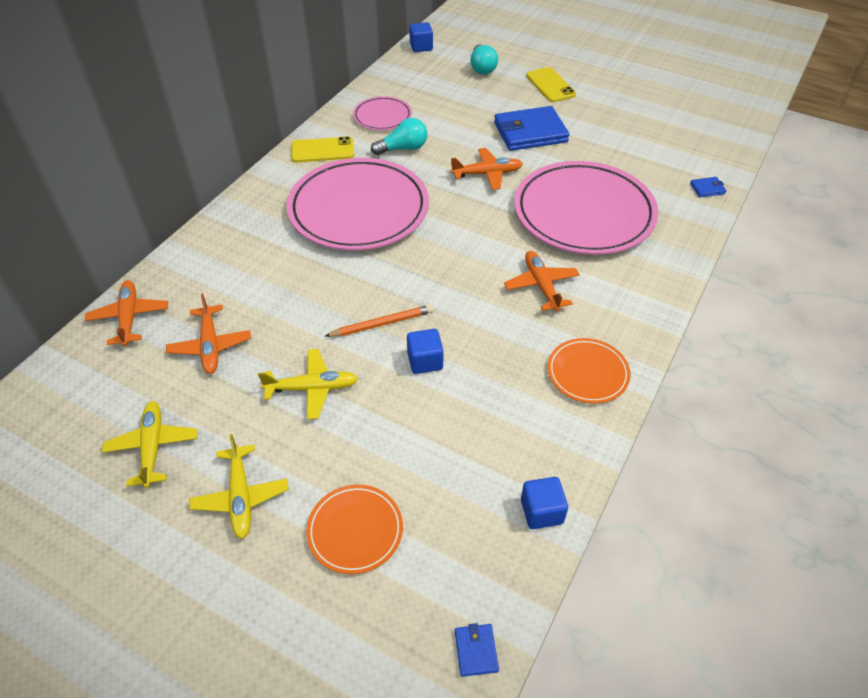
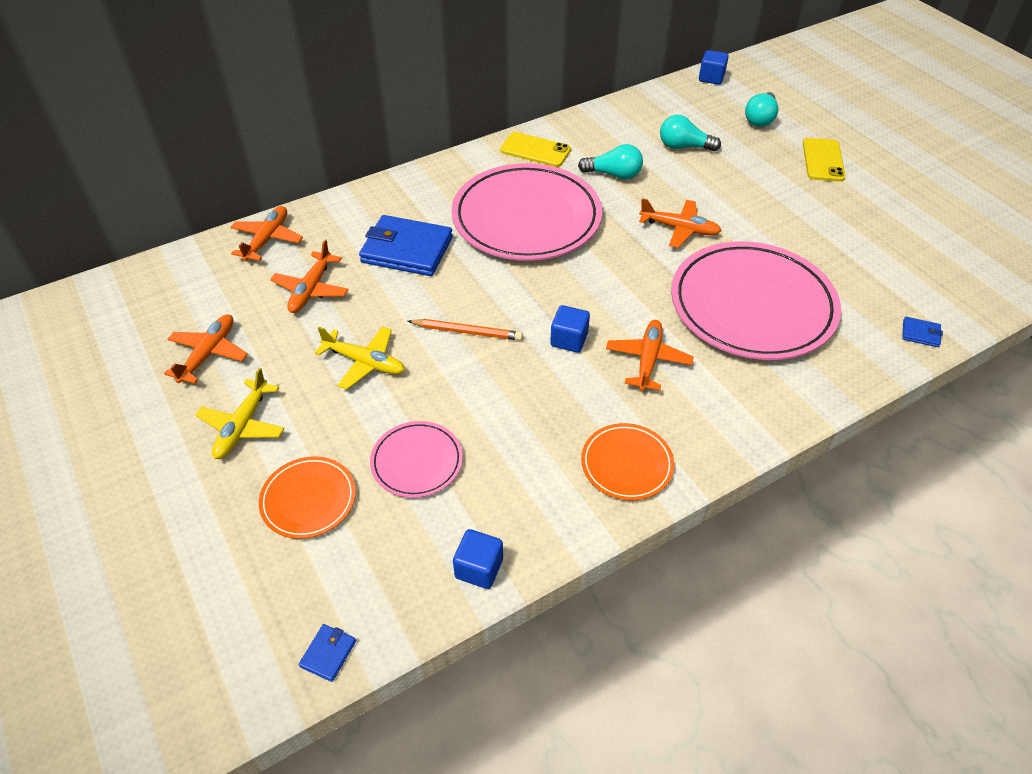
camera: 30 degrees right, 0 degrees up
(152, 447) = (208, 354): yellow plane -> orange plane
(382, 116) = (617, 136): pink plate -> pink plate (417, 462)
(425, 361) = (479, 382): blue cube -> blue cube (569, 340)
(441, 108) = (684, 147): none -> turquoise light bulb
(530, 132) = (760, 202): blue wallet -> blue wallet (407, 250)

